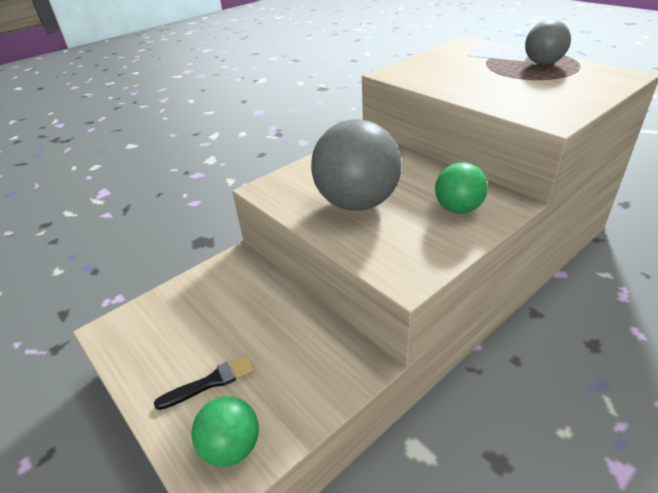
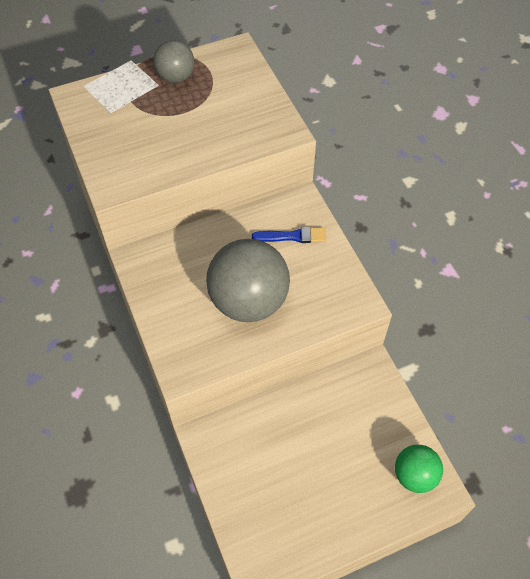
camera: 75 degrees left, 20 degrees up
(210, 382) = (352, 483): black brush -> none
(458, 209) = (292, 236): green ball -> blue brush

